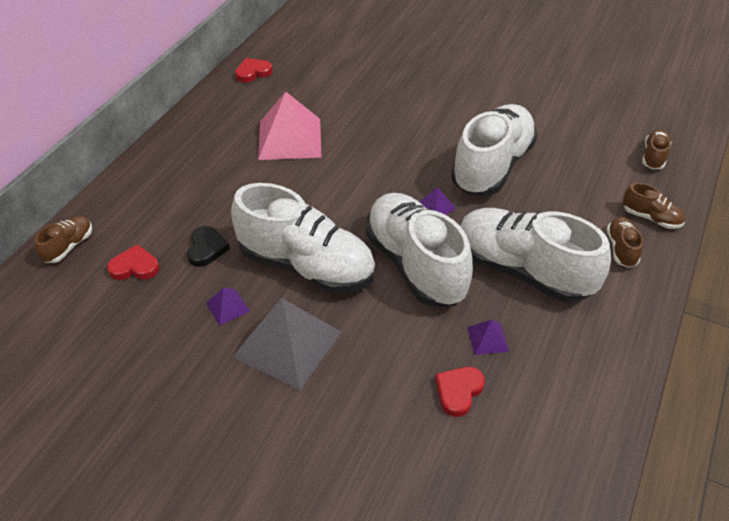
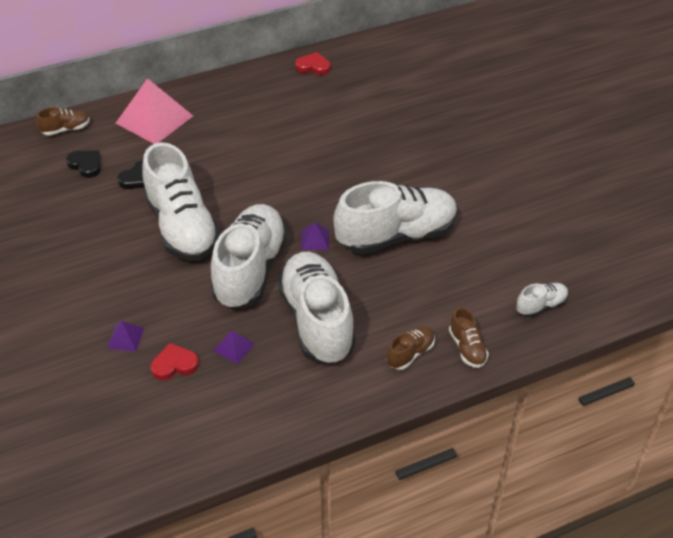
camera: 40 degrees right, 0 degrees up
(135, 267) = (86, 165): red heart -> black heart
(227, 307) = (107, 223): purple pyramid -> purple pyramid (125, 338)
(287, 344) = (113, 268): grey pyramid -> none
(290, 138) = (278, 131): pink pyramid -> pink pyramid (154, 119)
(653, 157) = (541, 306): brown shoe -> white shoe

